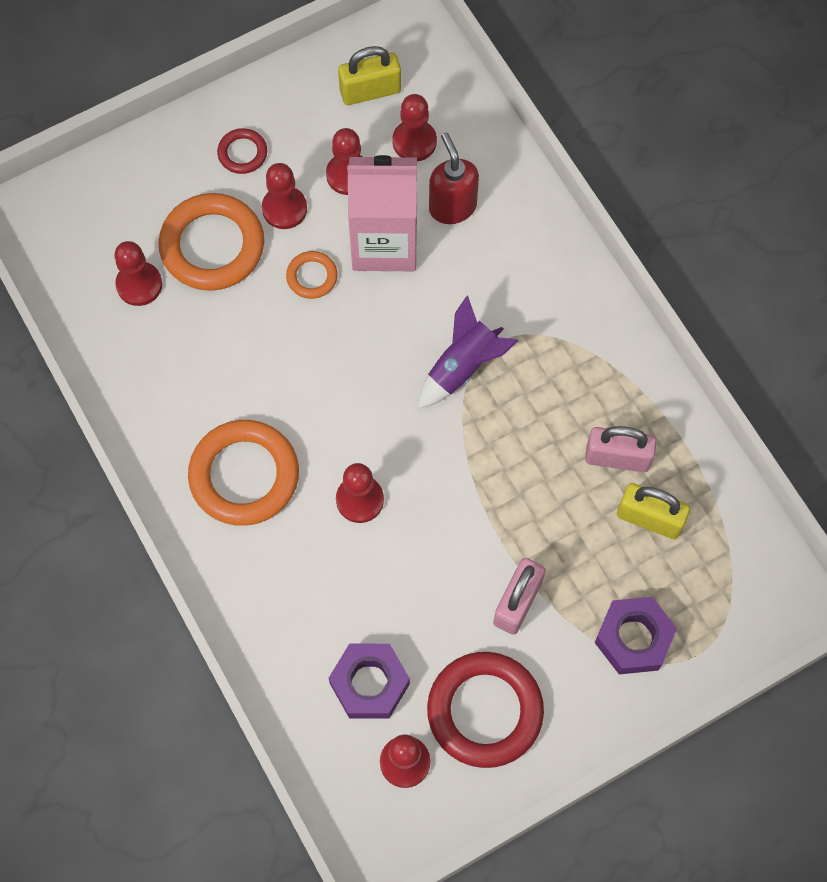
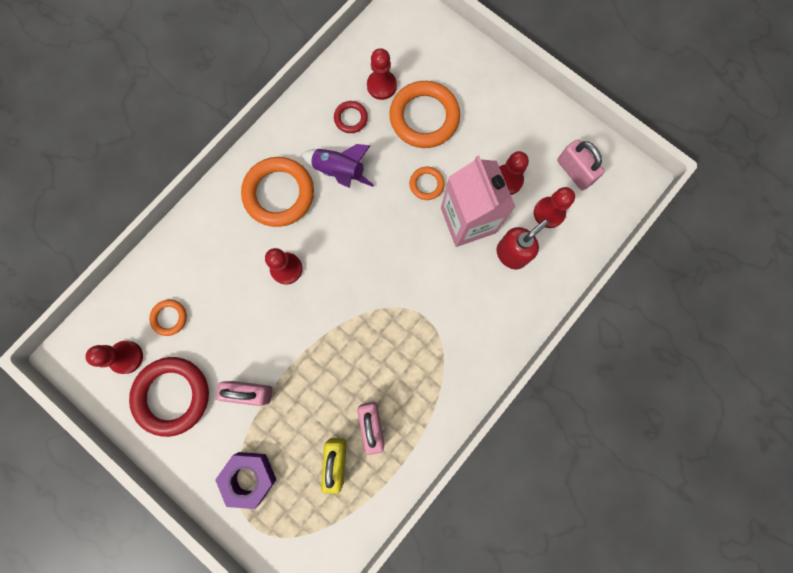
camera: 70 degrees right, 10 degrees up
(242, 153) = (495, 111): red ring -> red ring (351, 118)
(284, 209) = (467, 150): red pawn -> none
(369, 684) = (169, 318): purple nut -> orange ring
(370, 91) = (574, 171): yellow padlock -> pink padlock
(462, 367) = (399, 301): purple rocket -> purple rocket (339, 171)

